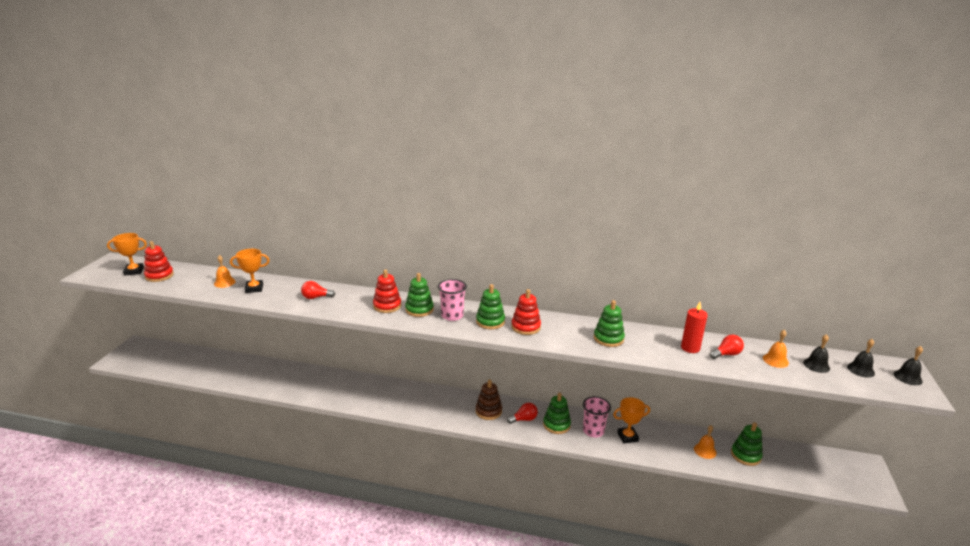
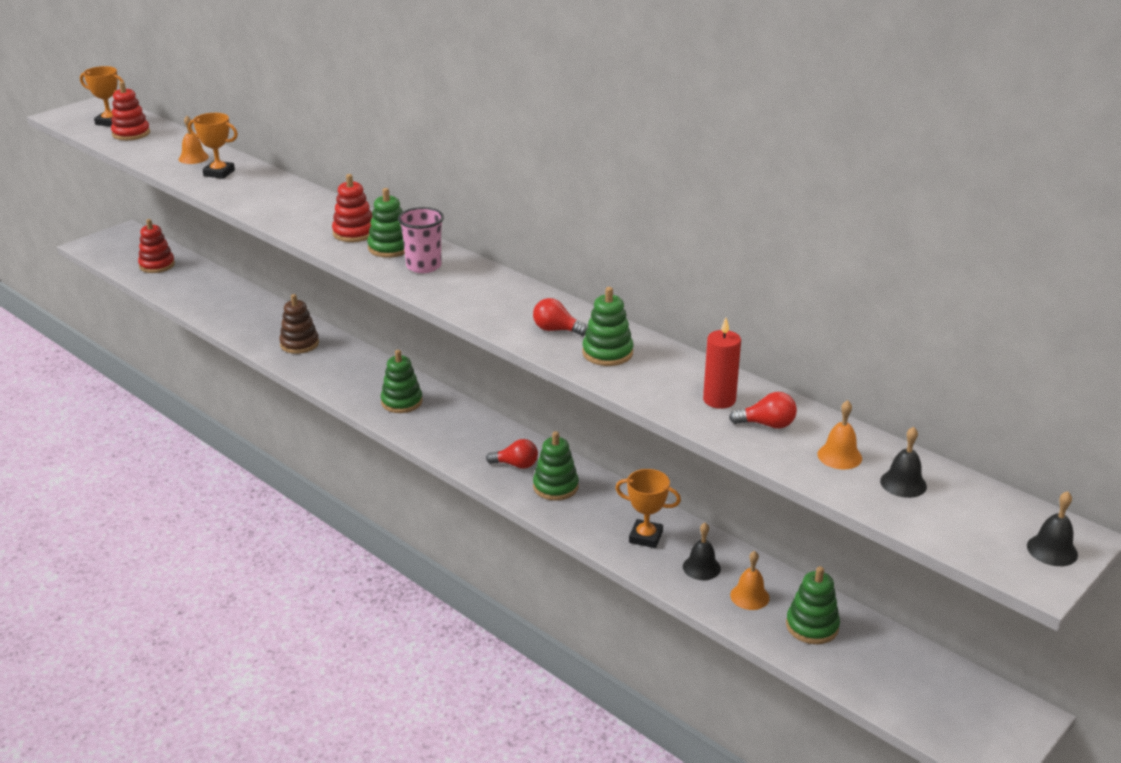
camera: 30 degrees right, 5 degrees up
(316, 297) = (279, 201): red light bulb -> red light bulb (556, 330)
(488, 411) = (477, 439): brown stacking toy -> brown stacking toy (299, 344)
(490, 321) = (465, 287): green stacking toy -> green stacking toy (401, 402)
(526, 327) = (506, 306): red stacking toy -> red stacking toy (157, 265)
(593, 431) = (602, 512): pink cup -> none
(860, 370) = (977, 513): black bell -> black bell (701, 567)

